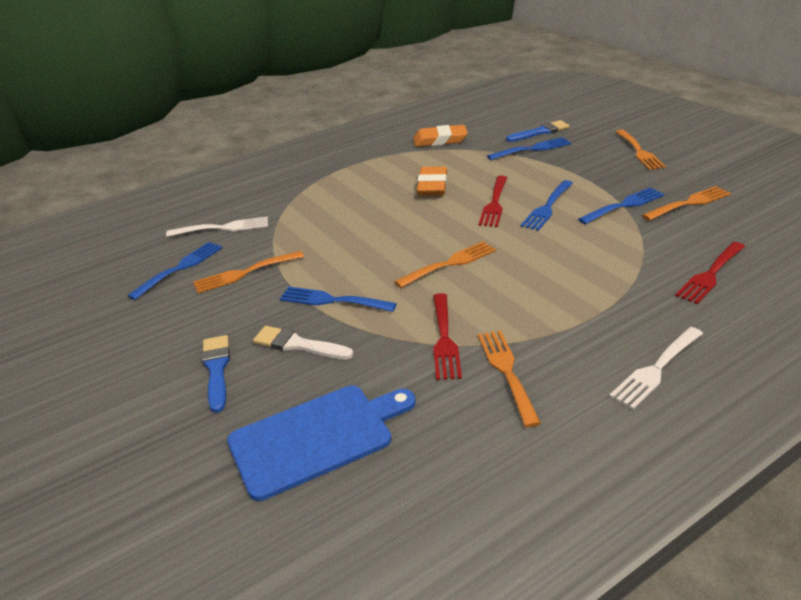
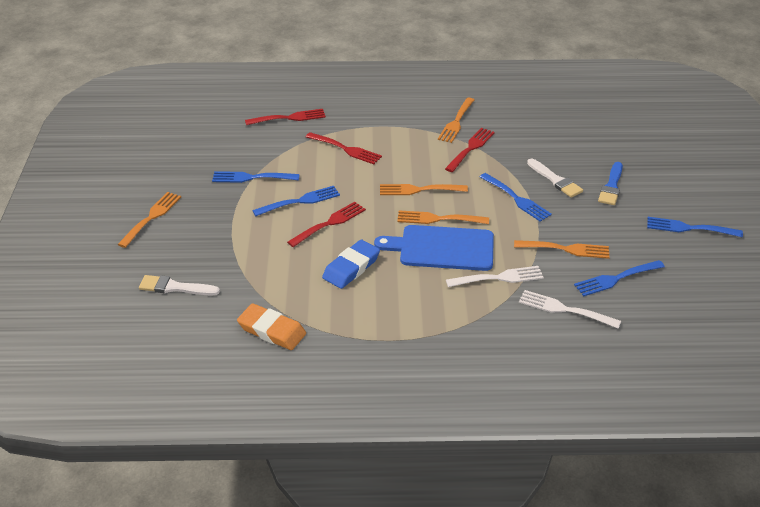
camera: 150 degrees left, 5 degrees up
(316, 438) = (572, 134): blue cutting board -> blue cutting board (442, 248)
(432, 186) = (351, 267): orange eraser -> blue eraser
(532, 149) = (216, 268): blue fork -> blue fork (689, 228)
(540, 132) = (175, 287): blue brush -> white brush
(586, 269) = (346, 149): none -> red fork
(656, 369) = (388, 96): white fork -> white fork (499, 278)
(689, 203) = (213, 159): orange fork -> orange fork (438, 219)

